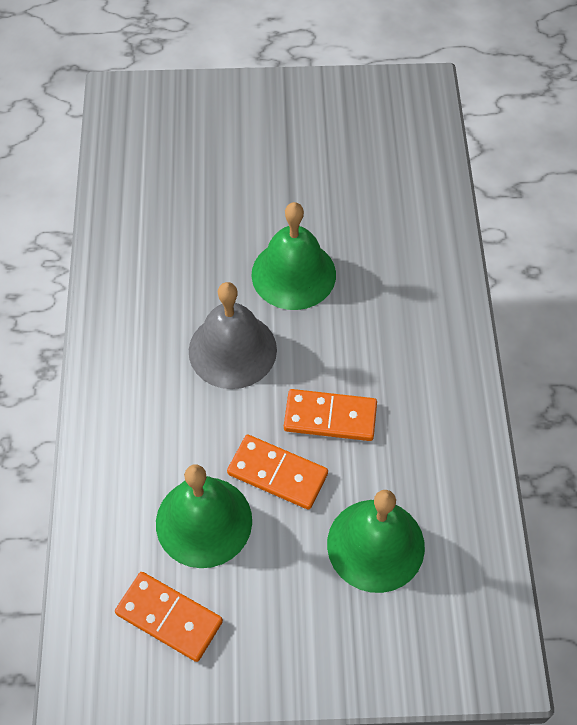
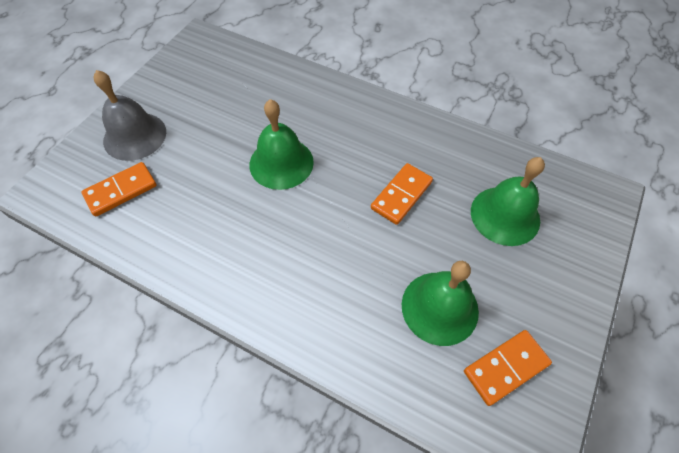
camera: 60 degrees left, 0 degrees up
(232, 350) = (315, 225): grey bell -> grey bell (135, 136)
(277, 473) = (426, 244): orange domino -> orange domino (121, 190)

